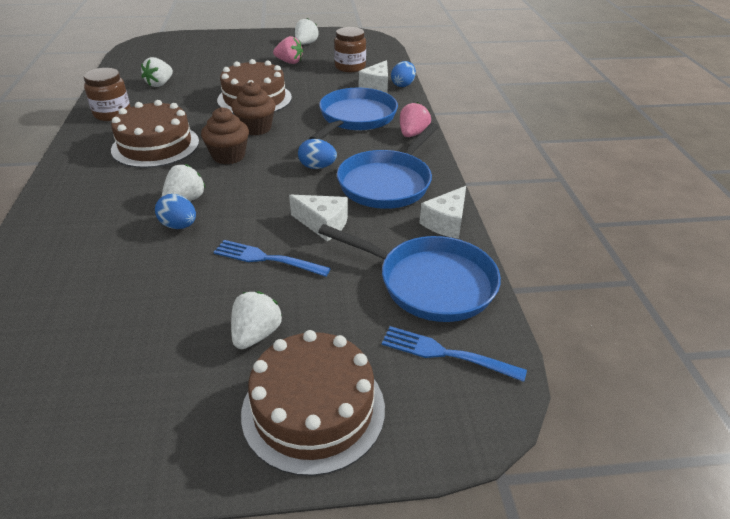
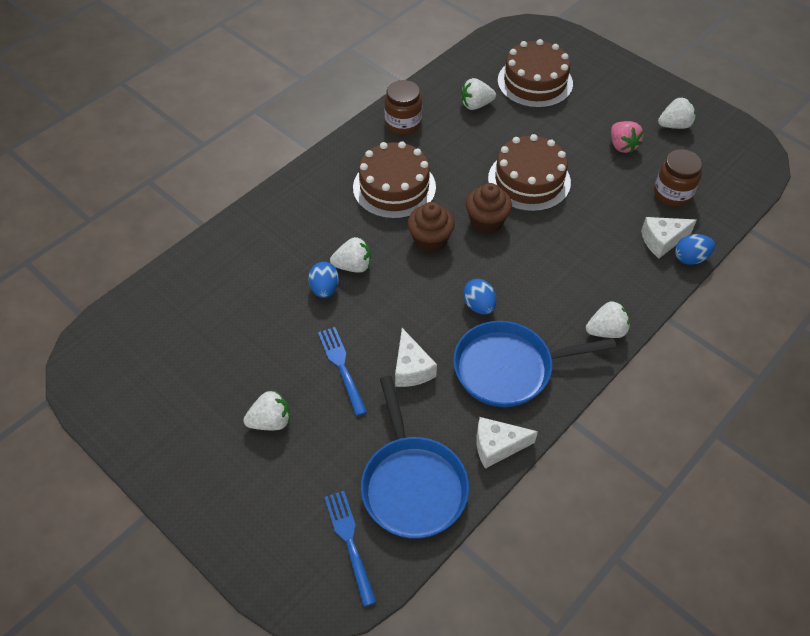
camera: 50 degrees right, 15 degrees up
(313, 409) = (241, 500): brown cake -> brown cake (535, 82)
(355, 118) = (583, 271): blue pan -> none
(412, 134) = (606, 331): pink strawberry -> white strawberry

